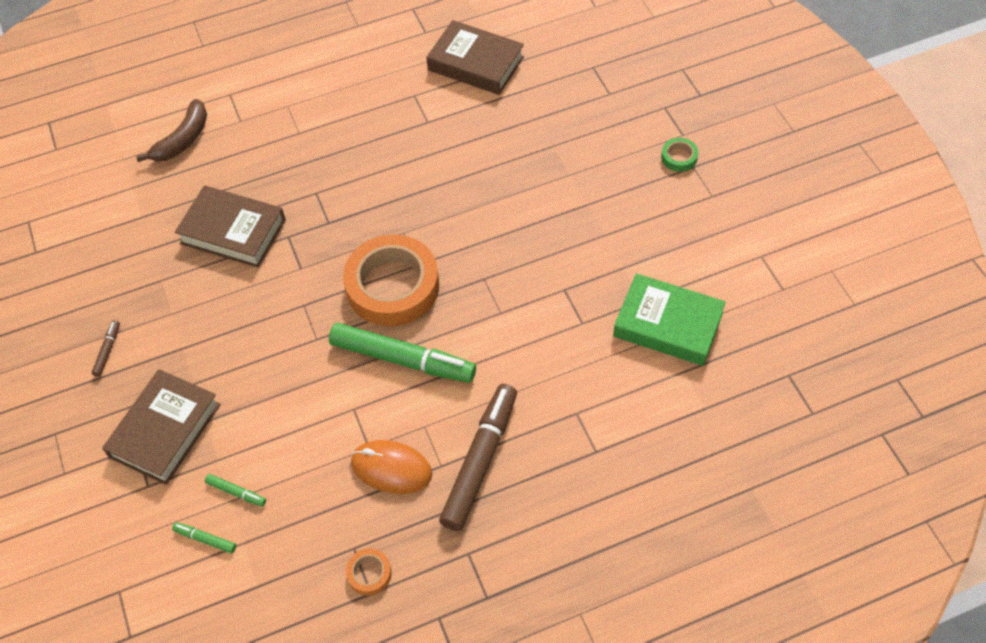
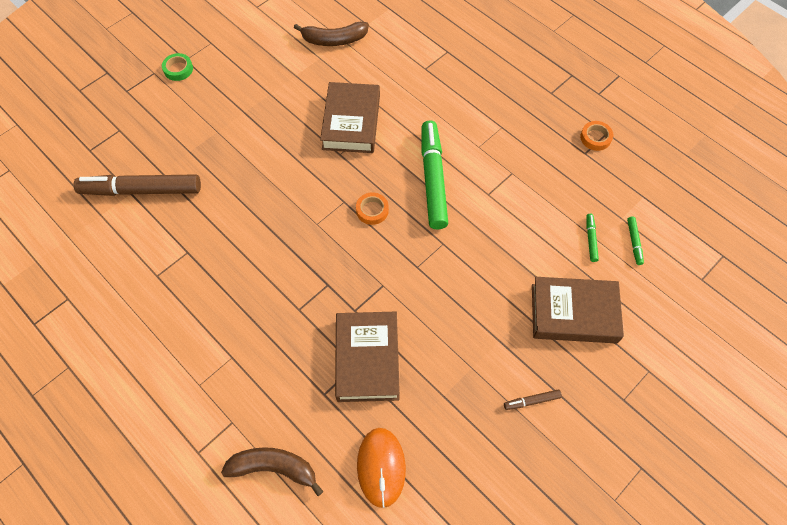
camera: 115 degrees left, 5 degrees up
(391, 468) = (519, 153): orange mouse -> orange mouse (381, 467)
(392, 286) = (372, 210): orange tape -> orange tape, size x0.41
(476, 63) = (103, 239): brown book -> brown book (351, 122)
(480, 461) = (487, 107): brown marker -> brown marker (141, 190)
(668, 324) = (334, 40): green book -> brown banana

